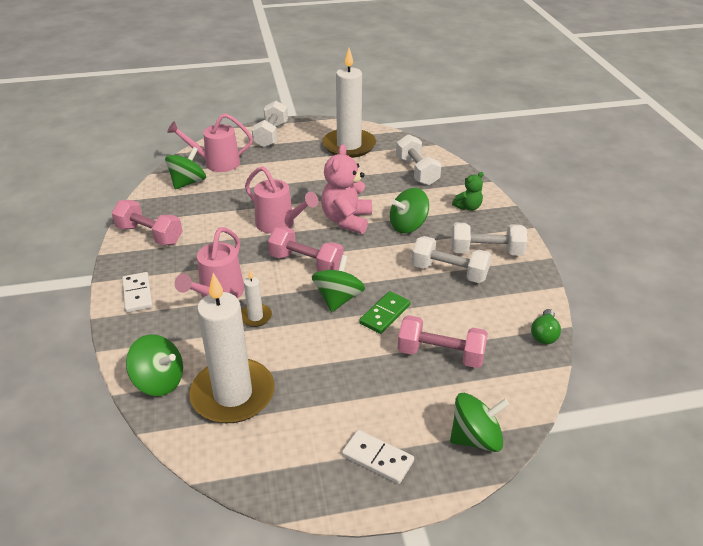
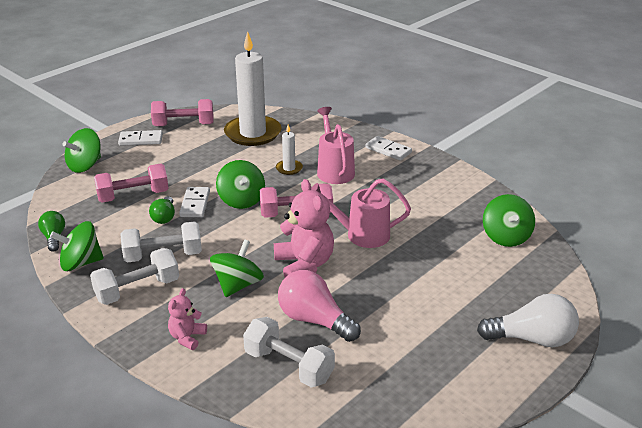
camera: 145 degrees right, 5 degrees down
(149, 235) = (450, 184): pink dumbbell -> pink dumbbell (183, 125)
(159, 381) = (303, 123): green spinning top -> green spinning top (80, 263)
(216, 163) = (520, 270): pink watering can -> none
(271, 135) = (532, 339): white dumbbell -> white light bulb
(349, 146) = (417, 369): white candle -> none
(378, 186) = (314, 320): none -> pink light bulb
(385, 314) = (195, 204): green domino -> white domino
(424, 311) = (164, 217): none -> green light bulb
(468, 207) = (187, 337): green teddy bear -> pink teddy bear

